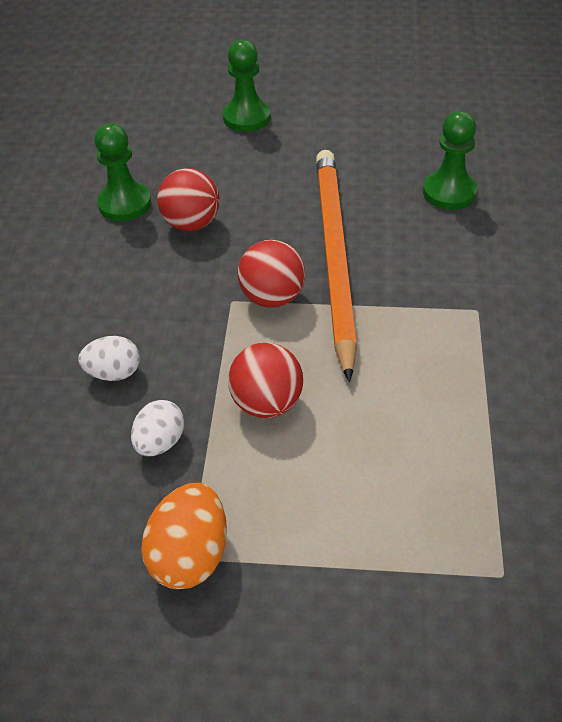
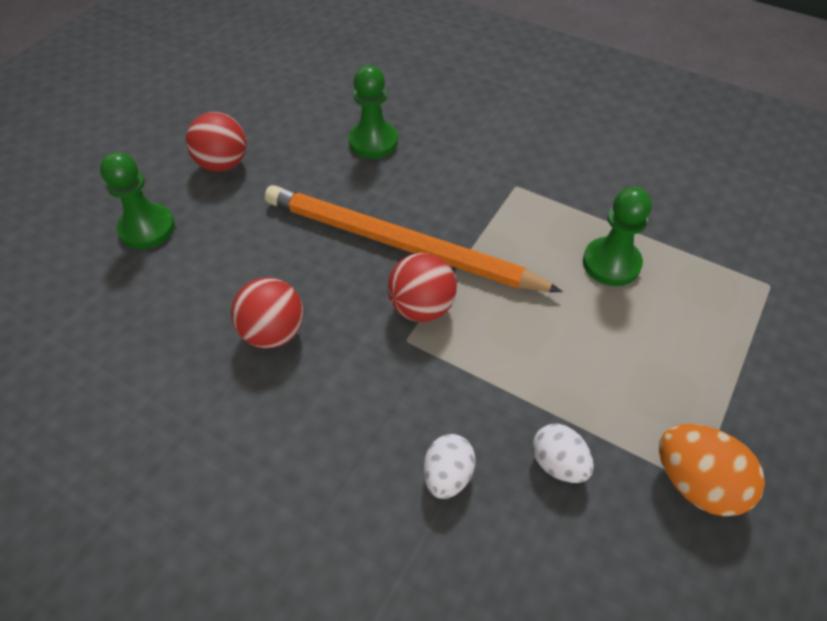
camera: 65 degrees left, 5 degrees up
(124, 204) = (194, 381): green pawn -> green pawn (611, 263)
(267, 403) = (549, 361): red ball -> red ball (223, 164)

